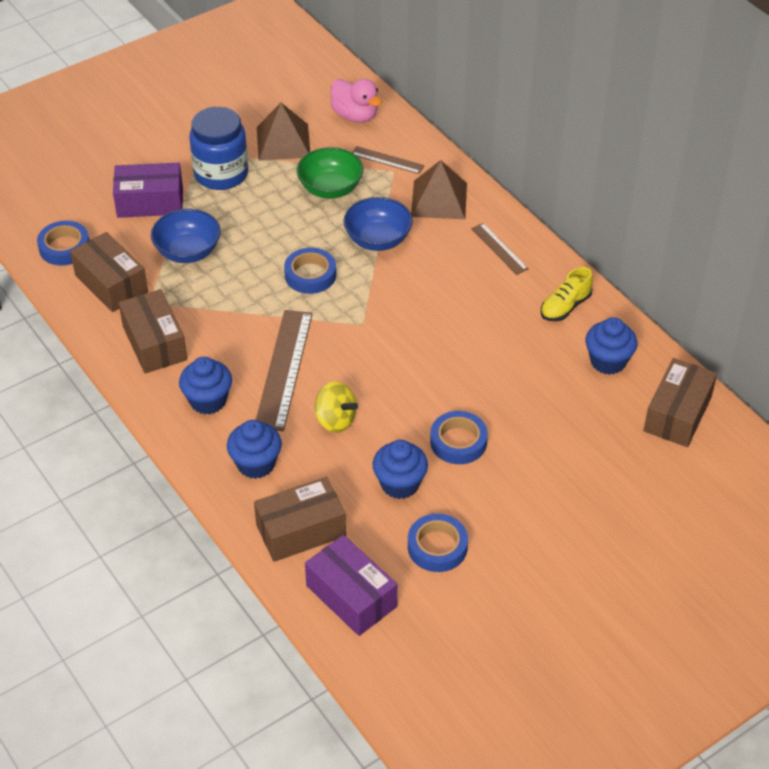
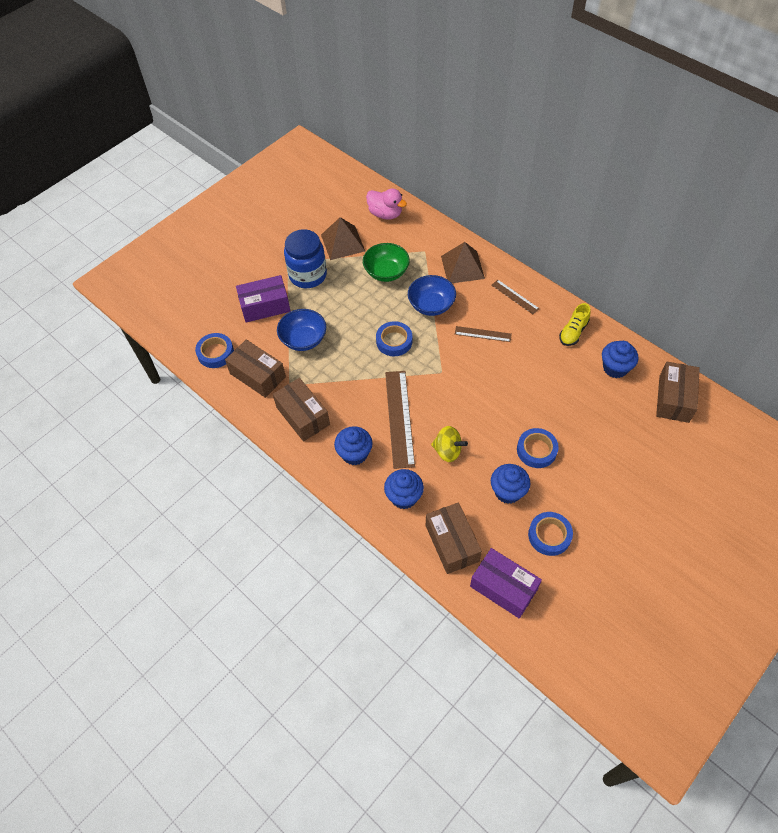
camera: 10 degrees left, 10 degrees up
(301, 530) = (452, 543): brown box -> brown box turned 75 degrees counterclockwise
(387, 160) = (418, 244): brown ruler -> brown ruler (483, 334)

